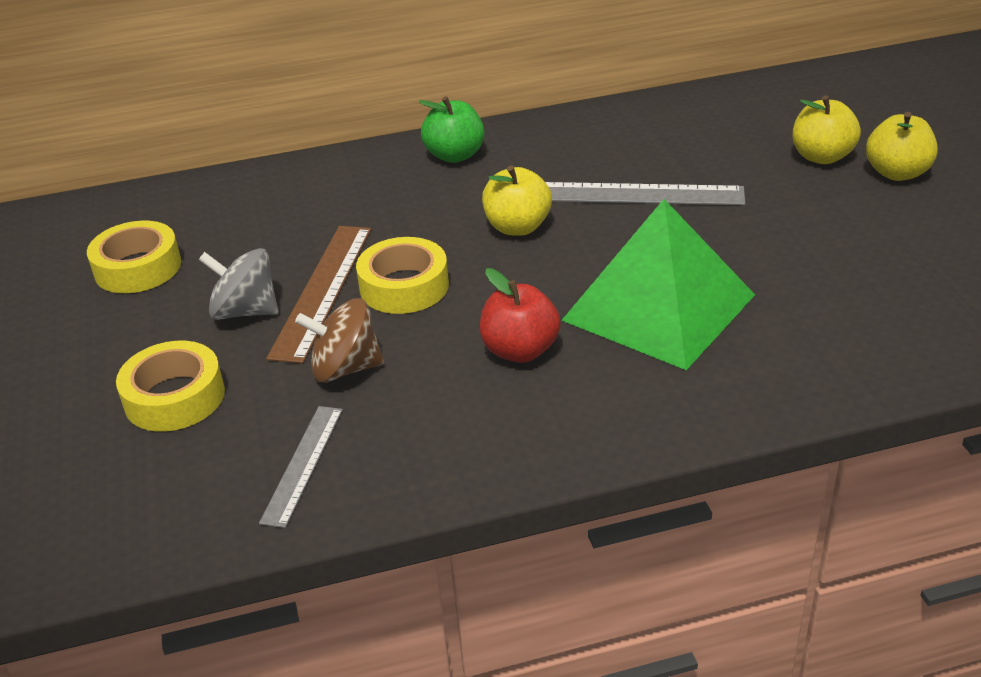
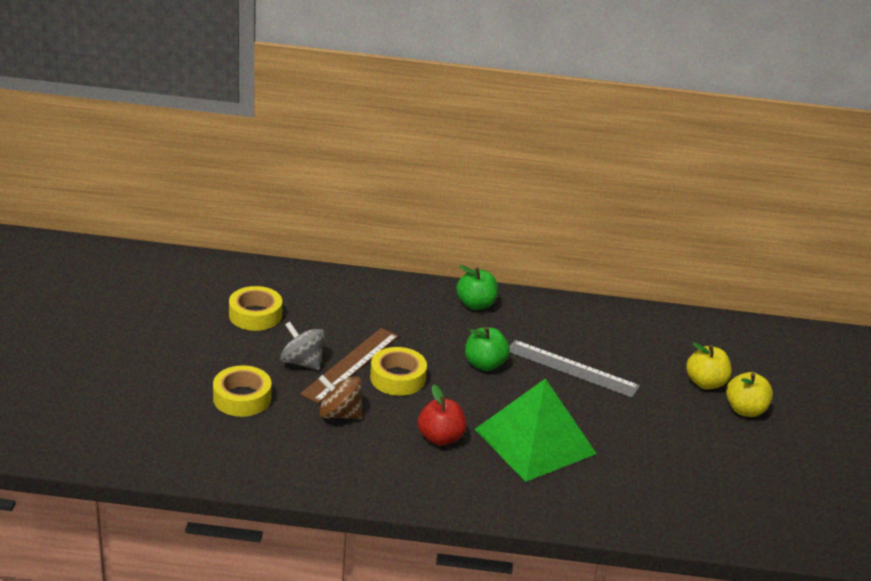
camera: 15 degrees right, 5 degrees down
(303, 464) = (291, 457): grey ruler -> none
(517, 227) = (485, 364): yellow apple -> green apple

